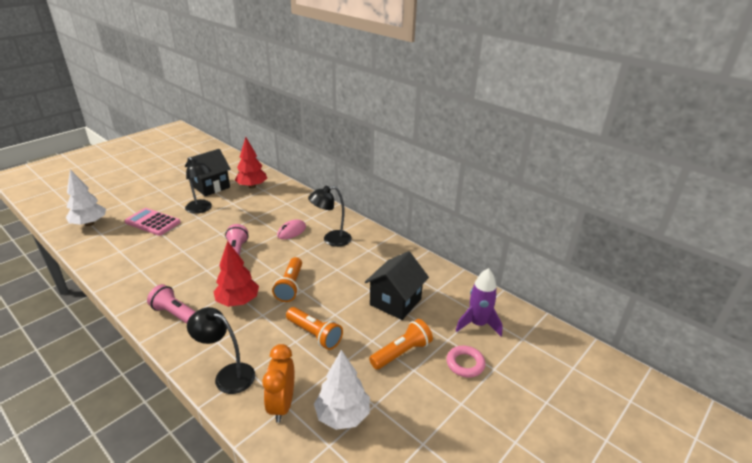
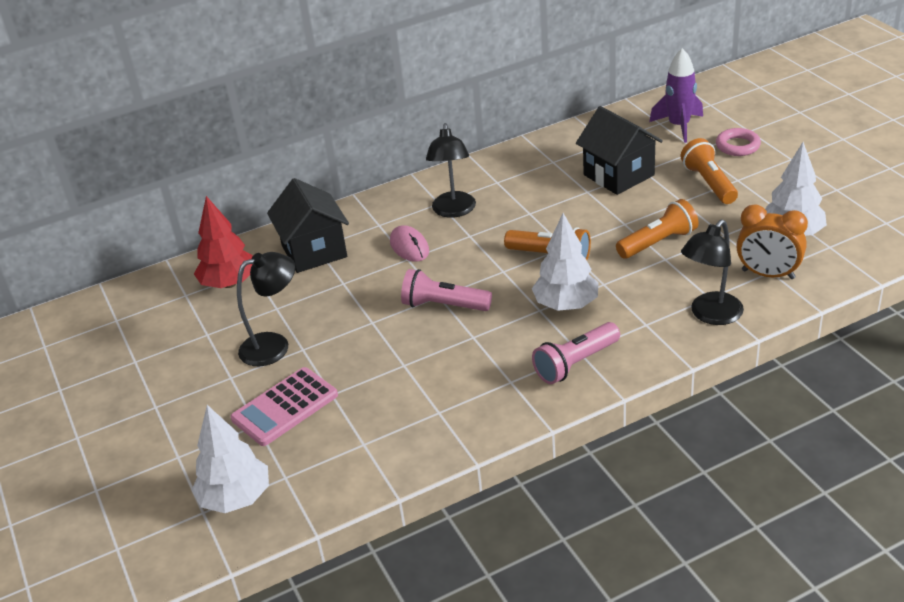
camera: 65 degrees left, 5 degrees up
(211, 186) = (193, 335): black house -> black house (314, 251)
(238, 301) = (566, 305): red tree -> white tree

